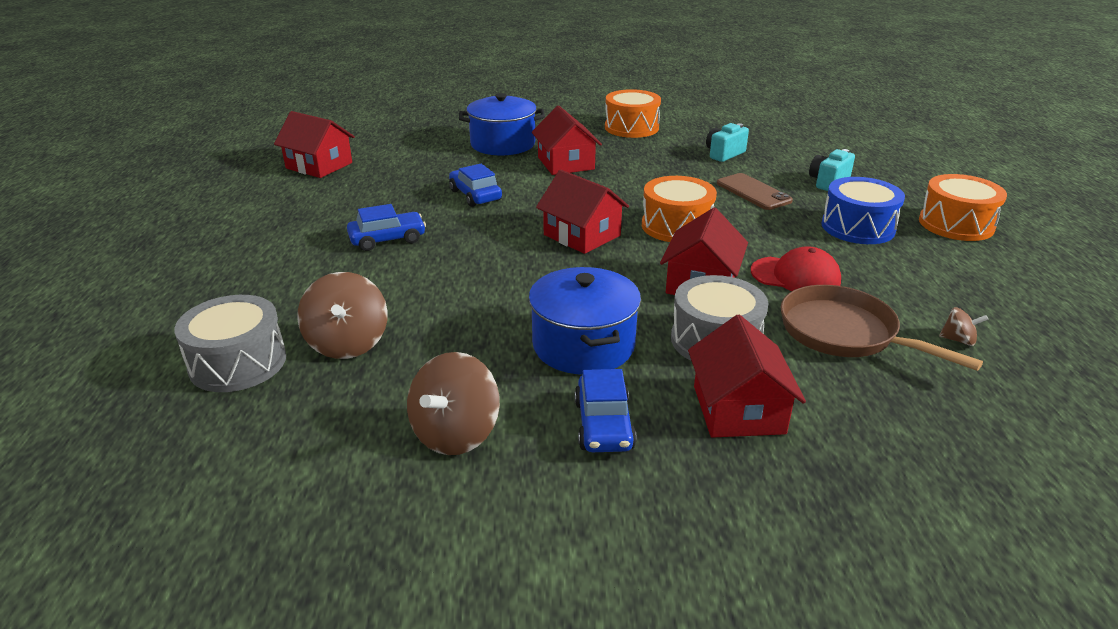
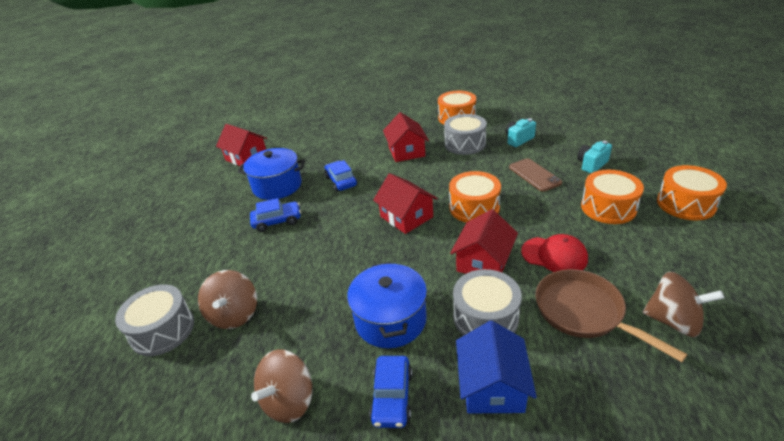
camera: 10 degrees right, 5 degrees up
(503, 144) = (367, 135): blue pot -> blue pot (277, 186)
(649, 157) = (465, 144): none -> grey drum
(738, 409) = (492, 386): red house -> blue house
(857, 227) = (608, 207): blue drum -> orange drum
(958, 340) = (673, 321): brown spinning top -> brown spinning top, size x2.04

